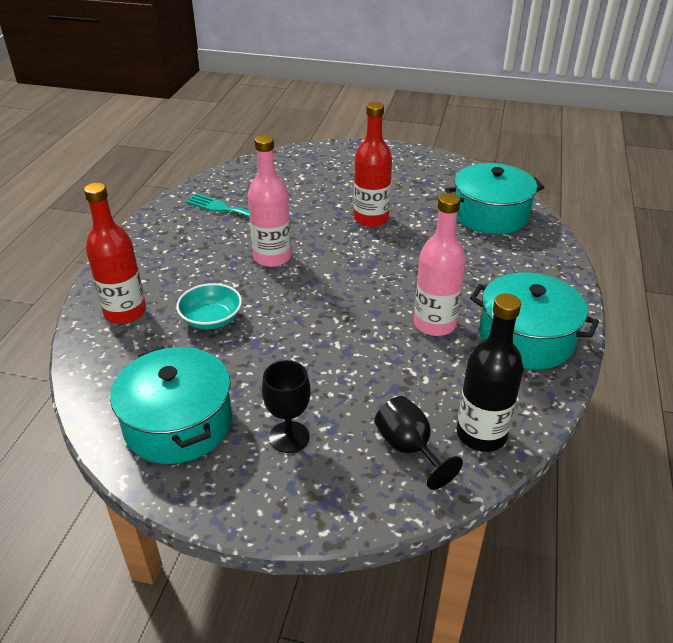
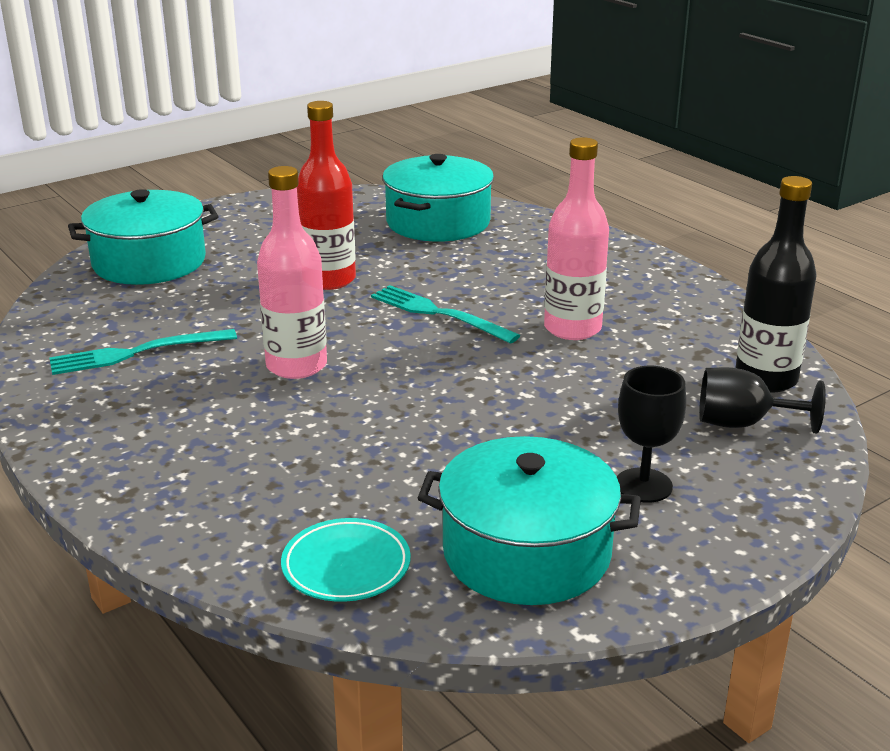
camera: 50 degrees left, 10 degrees down
(113, 368) = (346, 566): none -> turquoise plate
(125, 312) = (234, 513): red bottle -> none
(211, 319) = (355, 454): turquoise bowl -> none
(384, 270) = (439, 313): none -> turquoise fork
(526, 338) = (659, 297): turquoise pot -> turquoise pot (149, 262)

